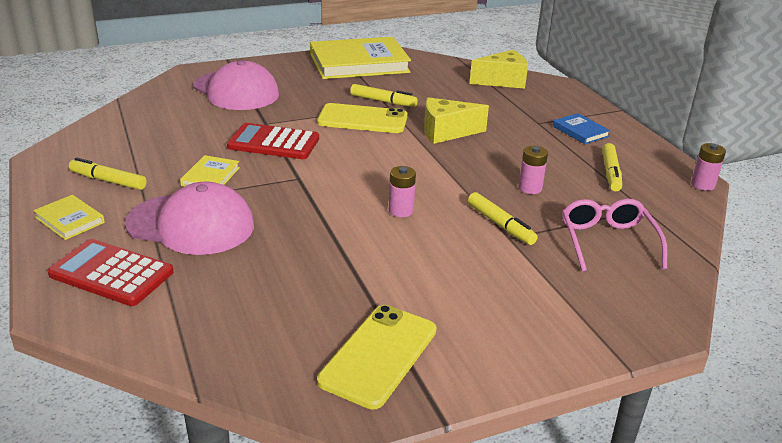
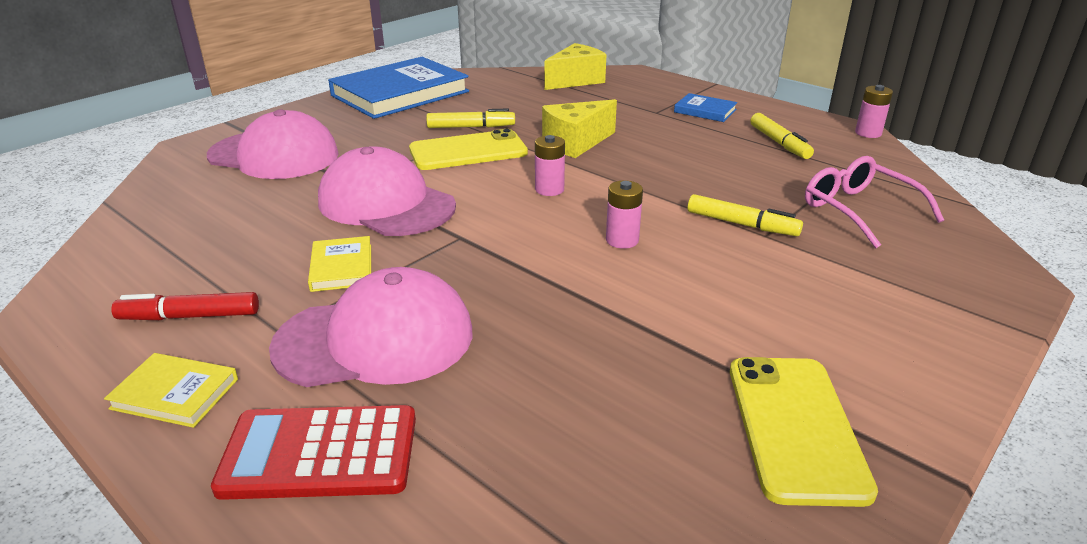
camera: 25 degrees left, 0 degrees up
(108, 181) = (189, 316): yellow marker -> red marker
(273, 143) = (386, 204): red calculator -> pink cap
(359, 63) = (400, 94): yellow book -> blue book
(530, 188) = (725, 178): pink battery -> pink battery (549, 189)

